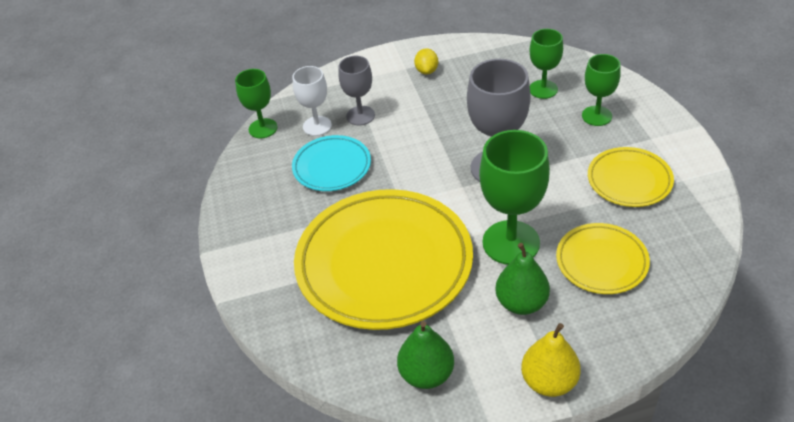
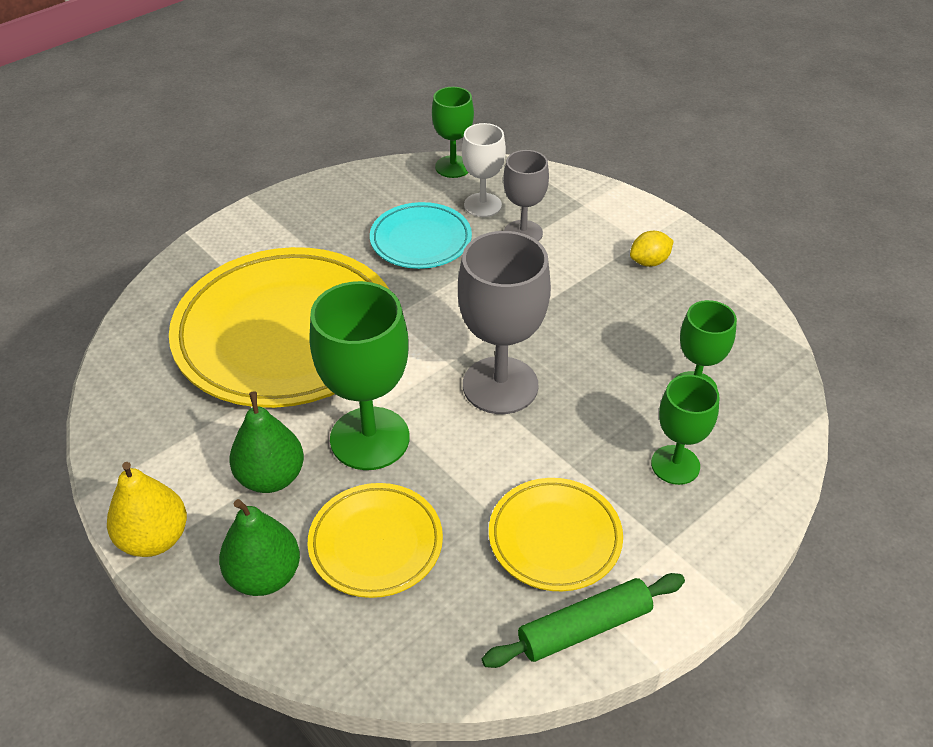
camera: 60 degrees right, 0 degrees up
(426, 374) = (135, 422): green pear -> green pear (264, 576)
(696, 188) = (584, 628): none -> green rolling pin

